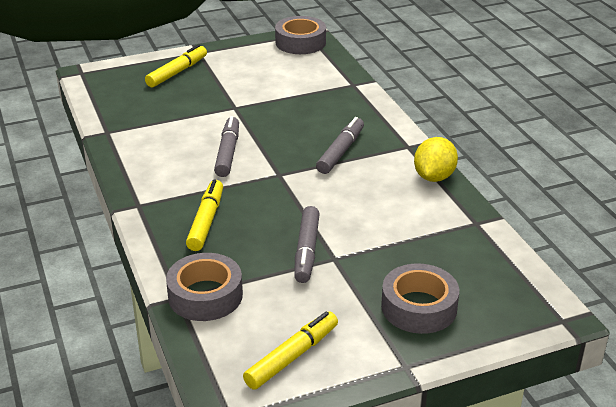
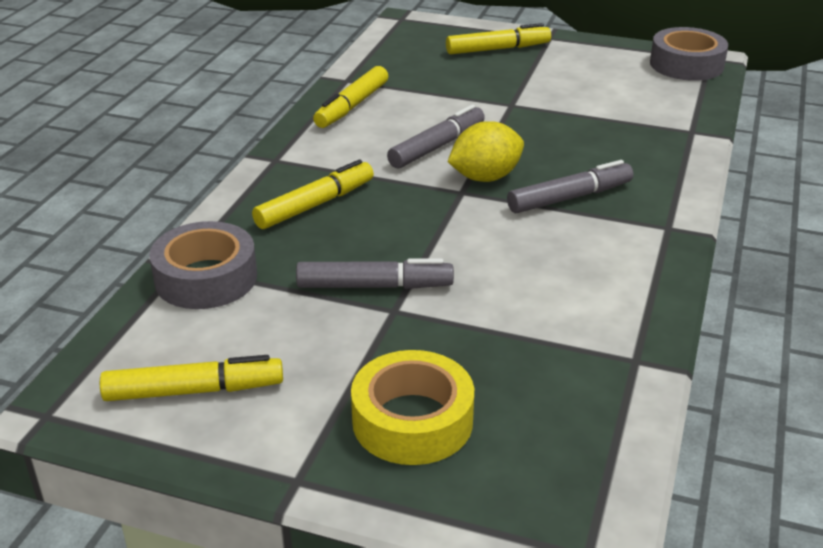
camera: 40 degrees right, 0 degrees up
(137, 148) = (352, 106): none -> yellow marker
(306, 251) = (374, 286): grey marker -> grey marker turned 135 degrees counterclockwise
(419, 307) = (412, 420): grey tape -> yellow tape
(434, 177) = (653, 277): yellow lemon -> yellow lemon (485, 177)

